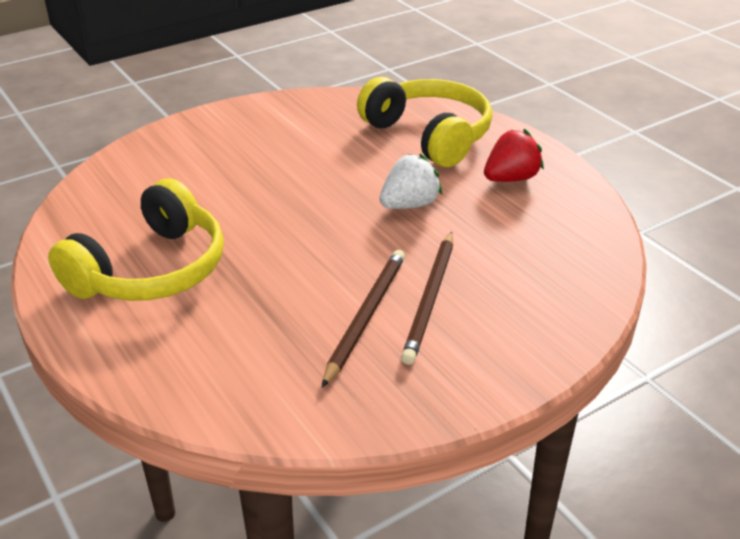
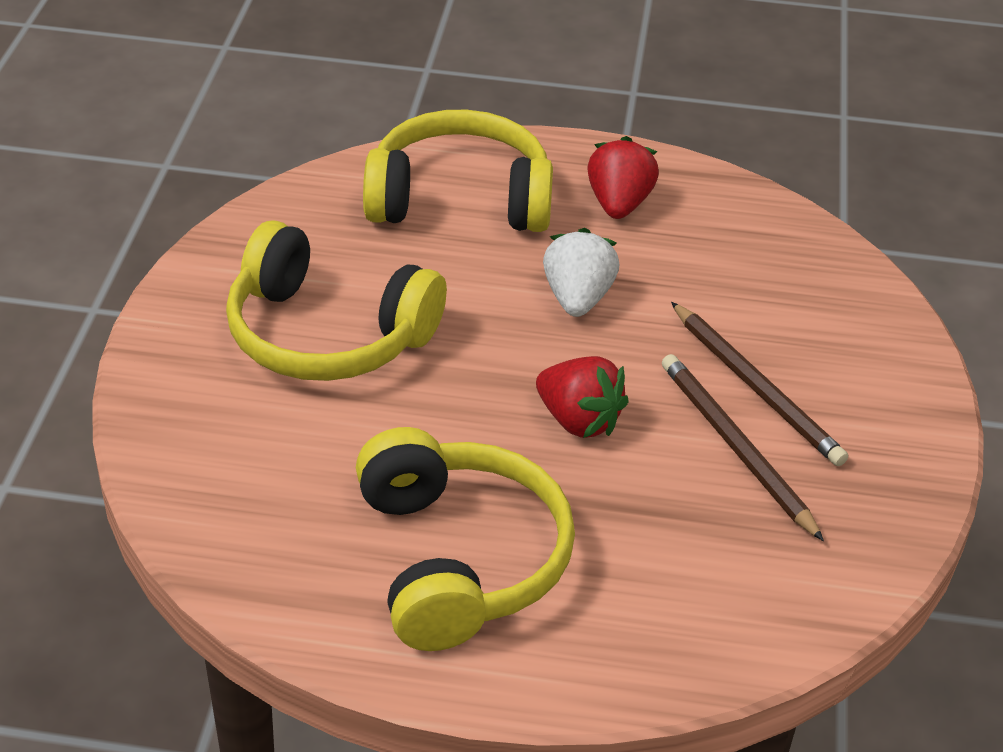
camera: 50 degrees left, 5 degrees up
(268, 153) = (327, 334): none -> yellow headphones
(310, 253) = (578, 421): none -> red strawberry

